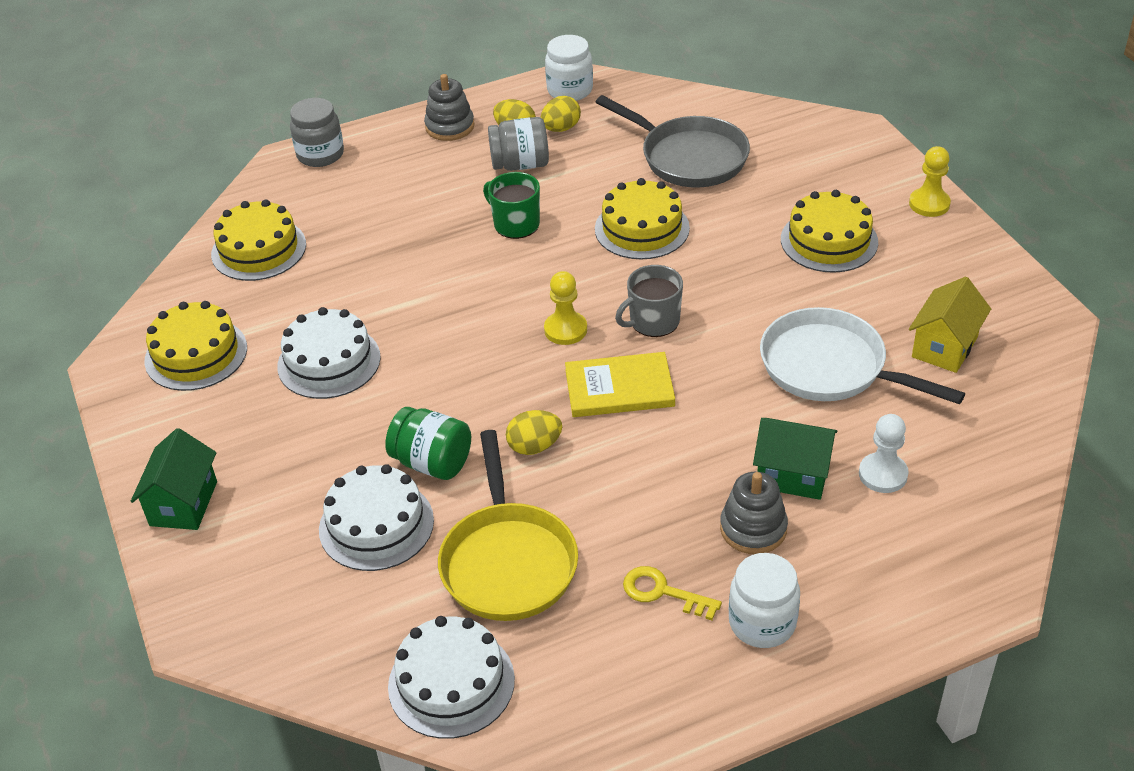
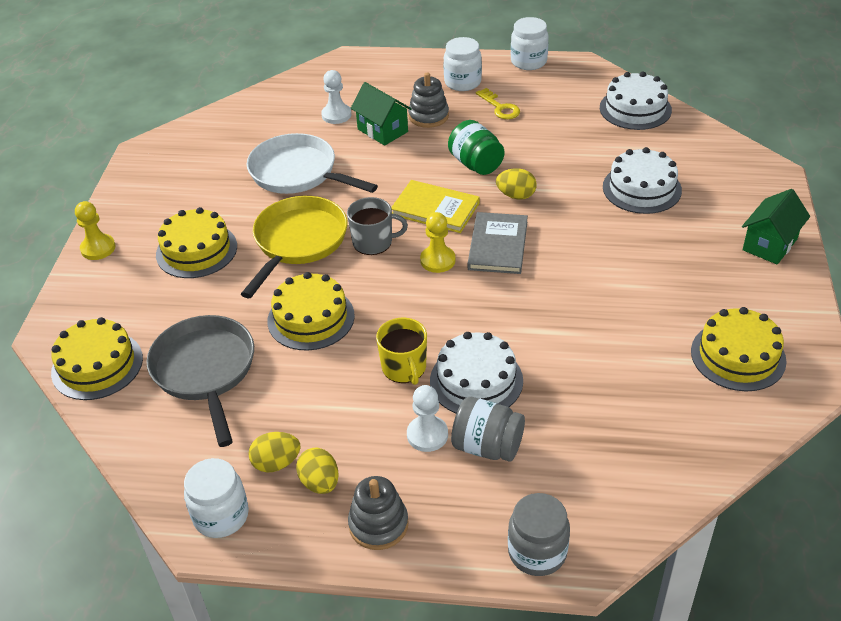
camera: 150 degrees left, 0 degrees up
(259, 249) = (650, 445): yellow cake -> yellow cake (97, 365)
(329, 362) = (628, 305): white cake -> white cake (476, 380)
(432, 462) = (587, 210): green jar -> green jar (476, 164)
(455, 187) = (427, 435): none -> white pawn
(508, 562) = (573, 145): yellow pan -> yellow pan (298, 242)
(511, 373) = (498, 245): none -> grey book
(515, 224) = (404, 368): green mug -> yellow mug
(520, 164) = (349, 434): grey jar -> grey jar (487, 446)
(692, 725) = (528, 62): none -> white jar
(830, 367) = (298, 173): white pan -> white pan turned 150 degrees clockwise
(944, 347) = (221, 159): yellow house -> none

